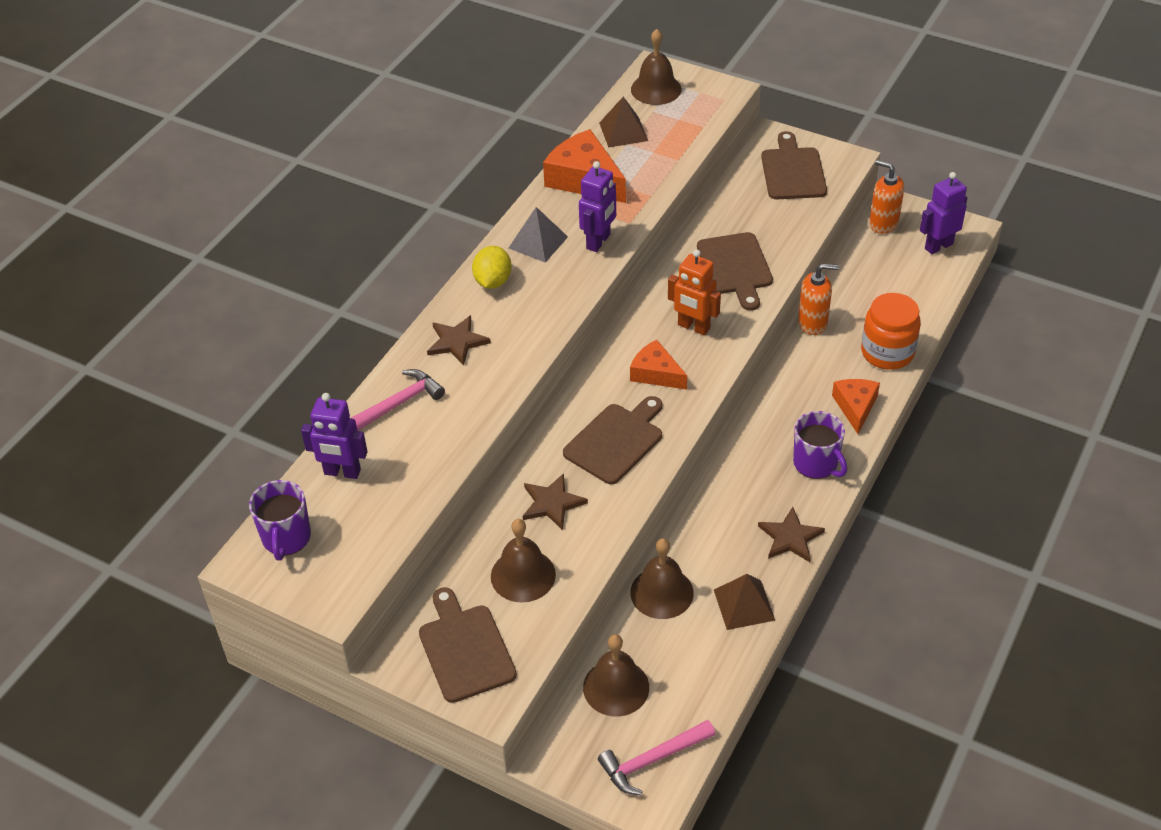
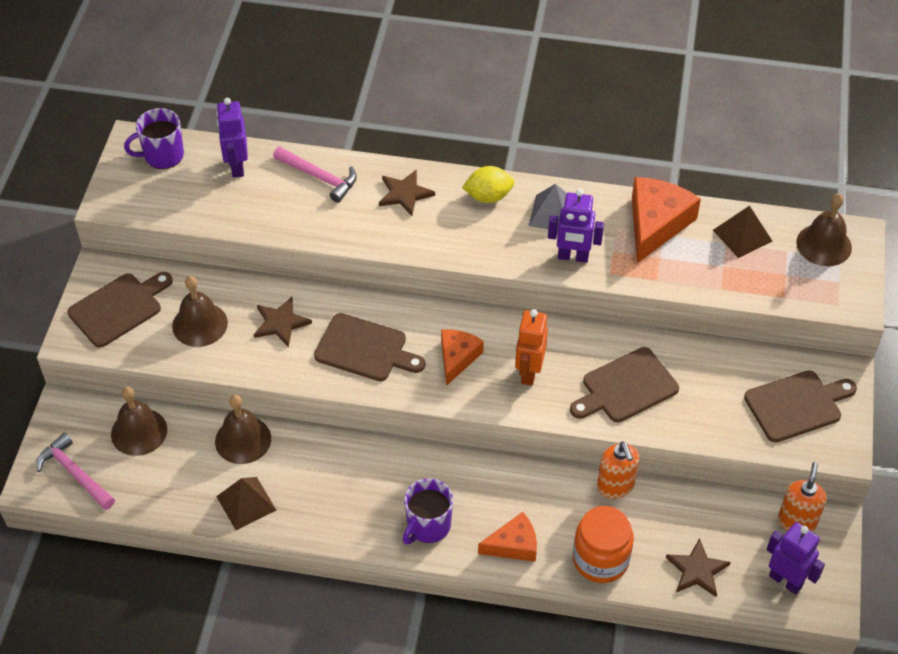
camera: 70 degrees right, 5 degrees up
(790, 537) = (331, 523): brown star -> brown star (697, 570)

